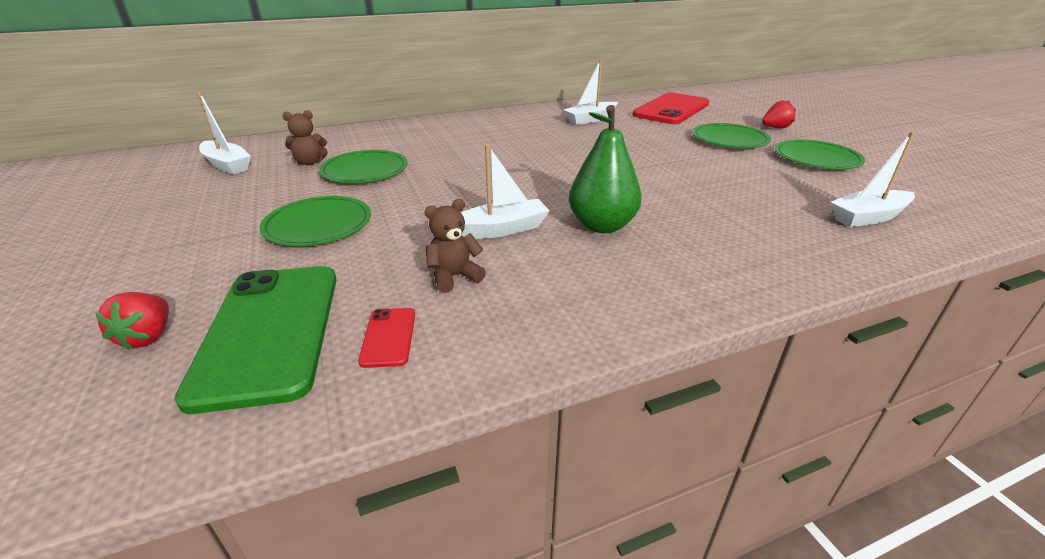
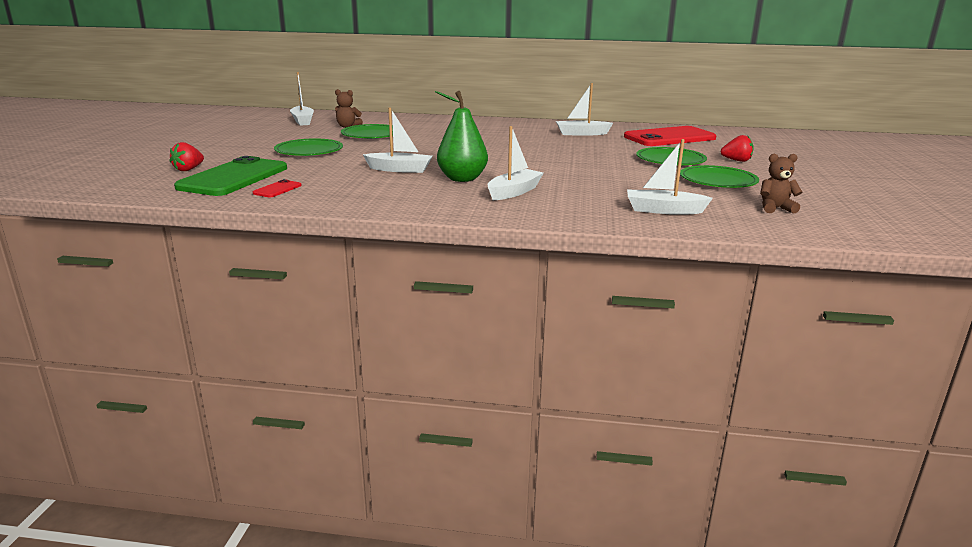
camera: 30 degrees right, 10 degrees down
(454, 277) = (341, 179): brown teddy bear -> brown teddy bear (775, 208)
(694, 233) = (514, 192): none -> white boat

